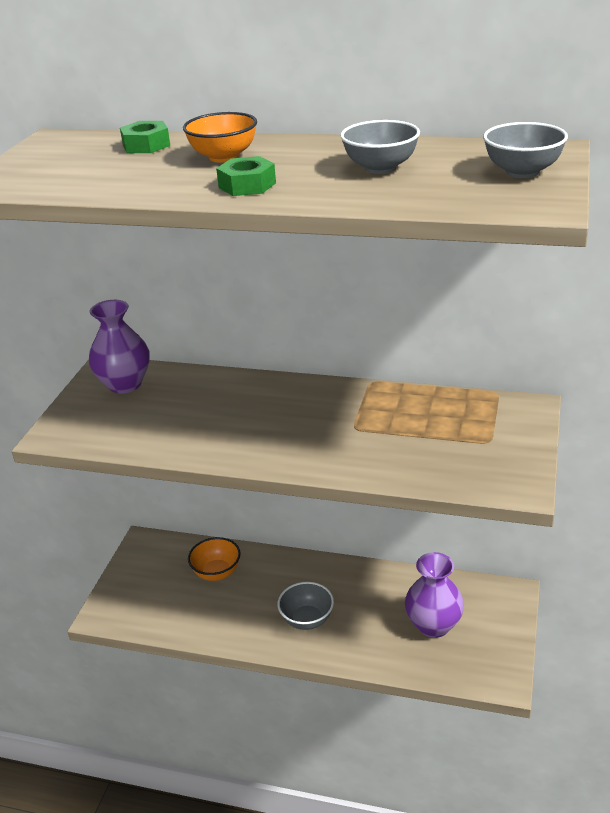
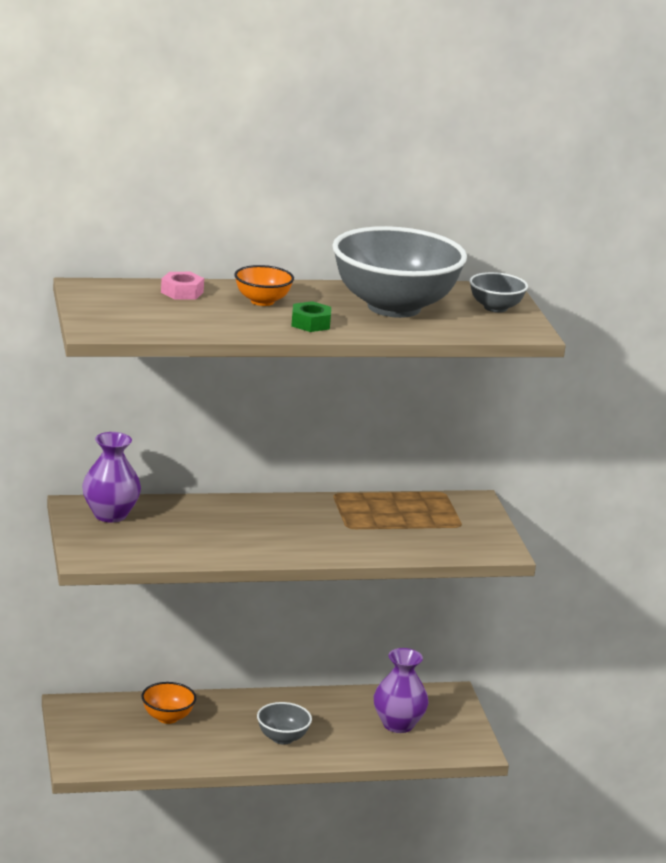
camera: 30 degrees left, 10 degrees down
(146, 145) = (182, 292): green nut -> pink nut
(380, 168) = (394, 307): grey bowl -> grey bowl, size x2.26

